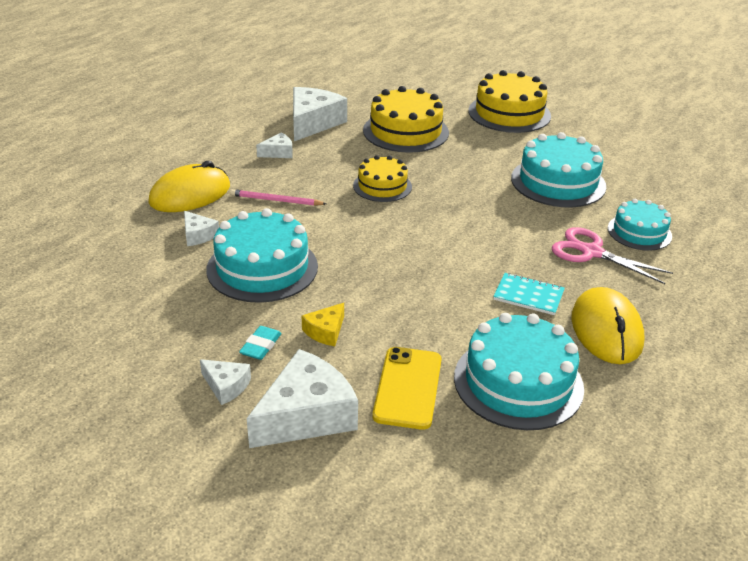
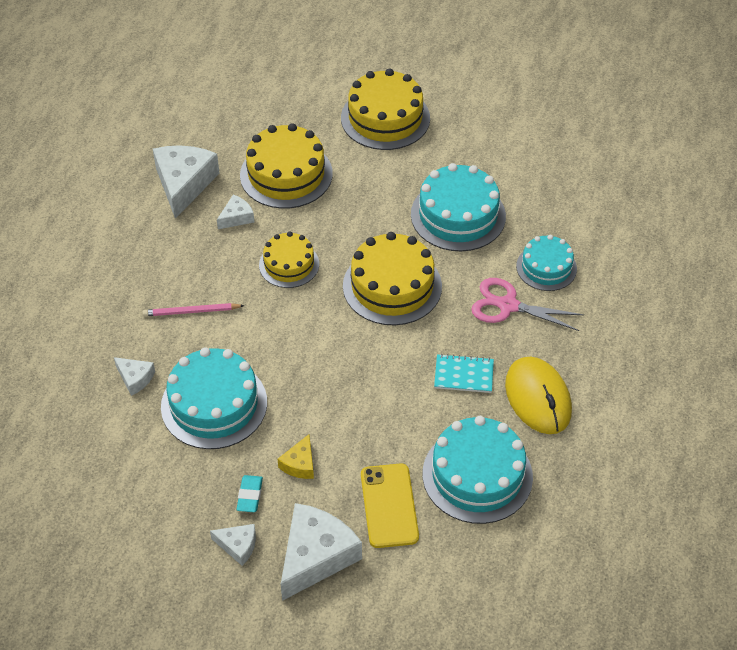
camera: 15 degrees left, 15 degrees up
(190, 194) = (102, 325): yellow mouse -> none
(278, 153) = (166, 240): white cheese -> white cheese (236, 217)
(476, 217) = (392, 286): none -> yellow cake

